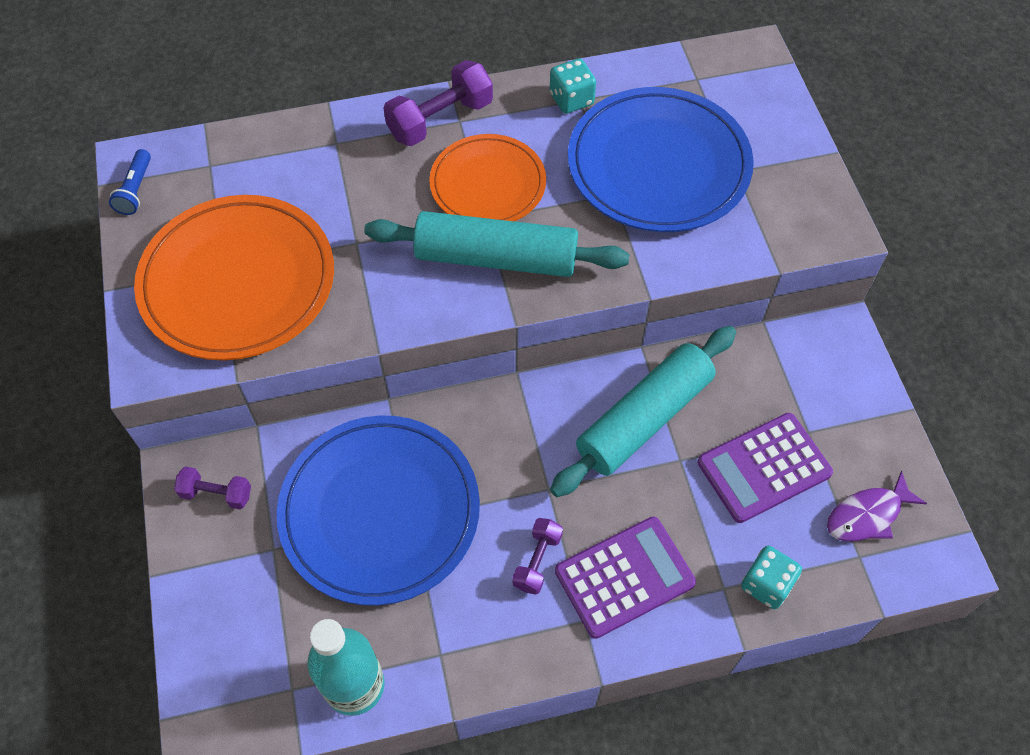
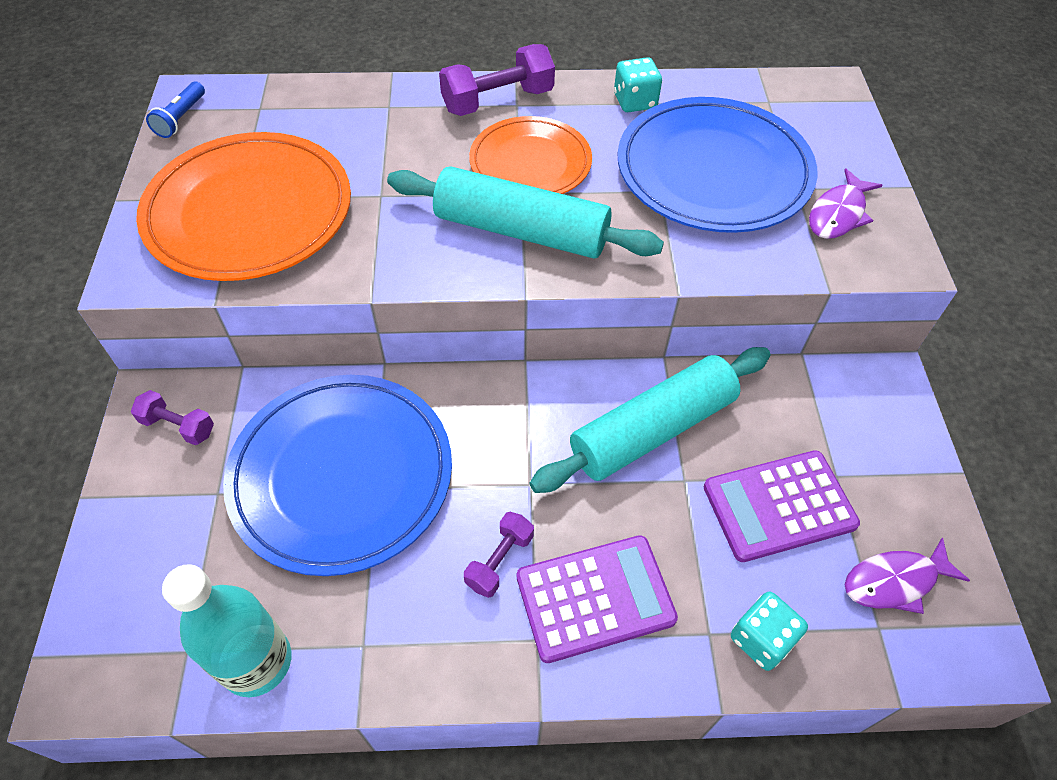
camera: 10 degrees right, 5 degrees down
(777, 192) = (838, 214): none -> purple fish

